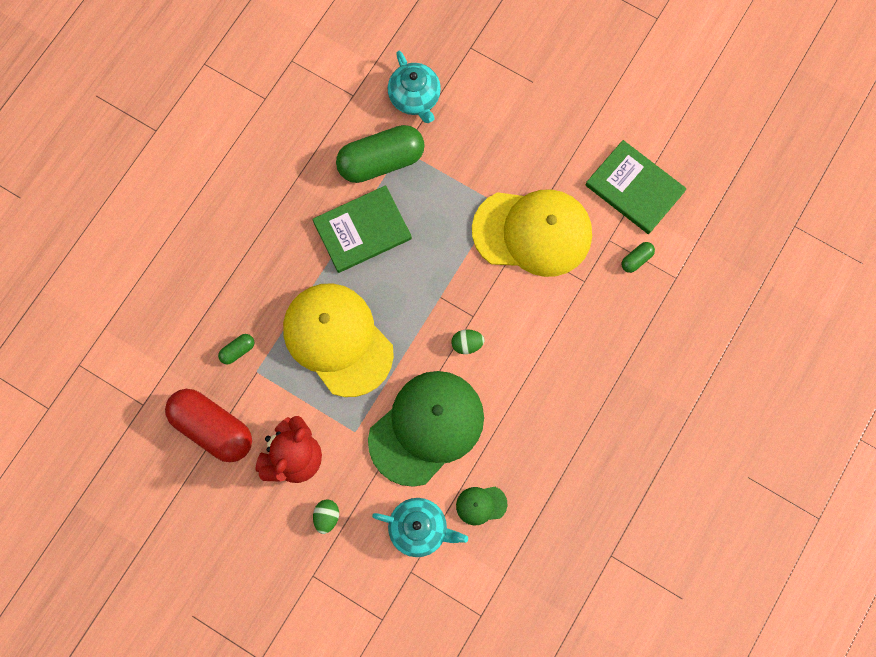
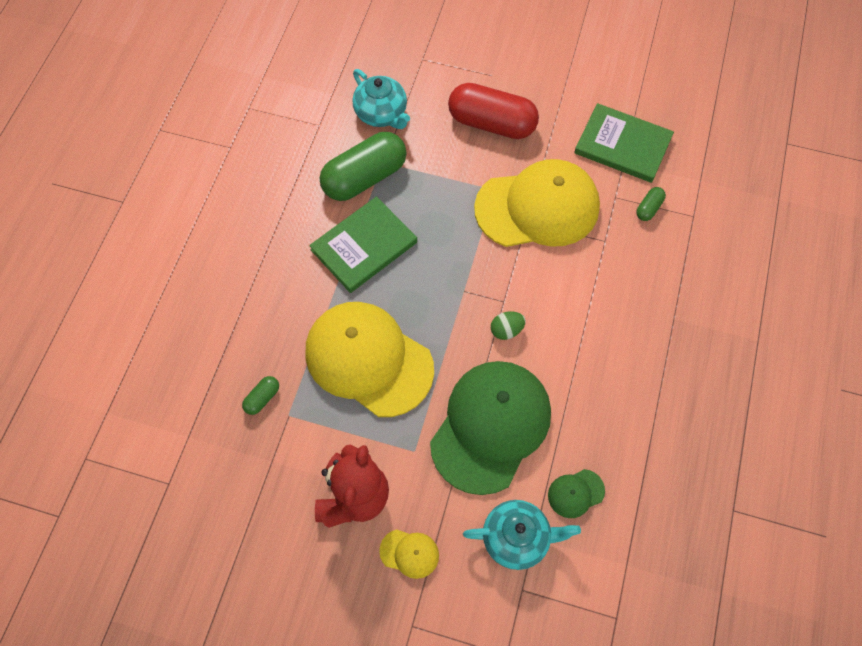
camera: 15 degrees left, 10 degrees down
(213, 428) = (254, 489): red capsule -> red capsule (492, 123)
(327, 517) = (409, 553): green egg -> yellow cap

